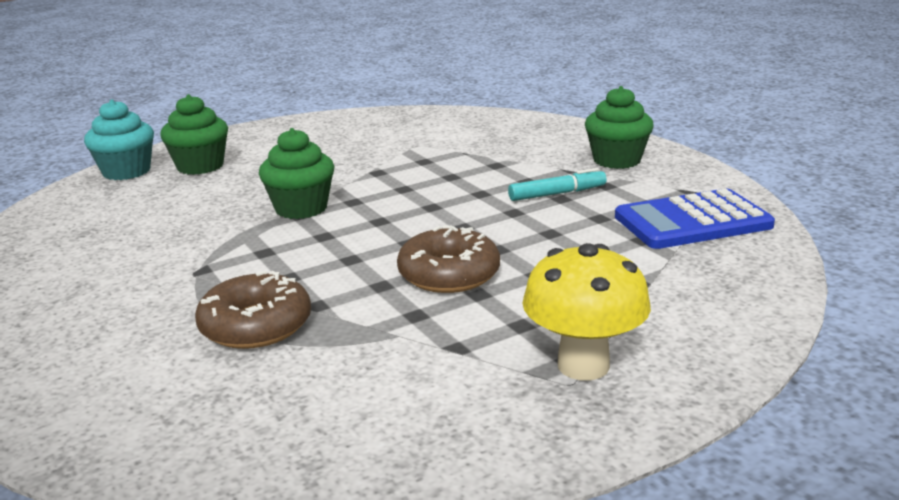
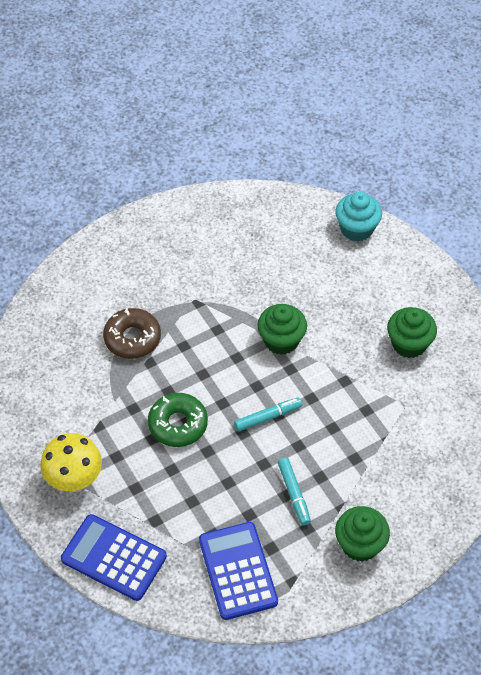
camera: 90 degrees right, 30 degrees up
(200, 166) = (364, 270): green cupcake -> green cupcake (409, 344)
(434, 212) = (268, 417): none -> turquoise marker
(449, 274) = (178, 424): brown donut -> green donut
(726, 314) = (114, 558): none -> blue calculator

